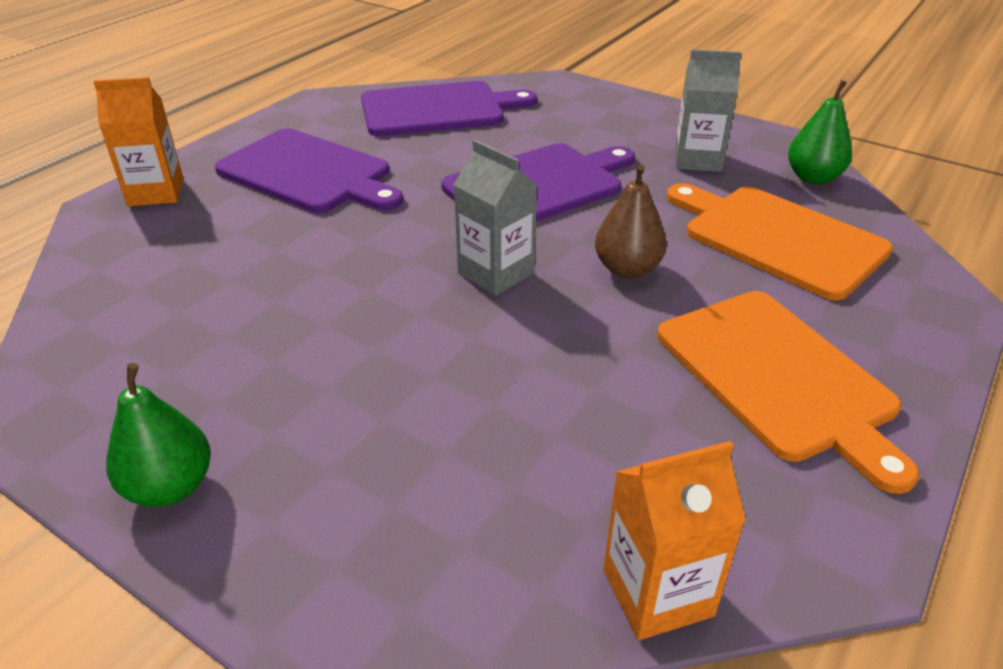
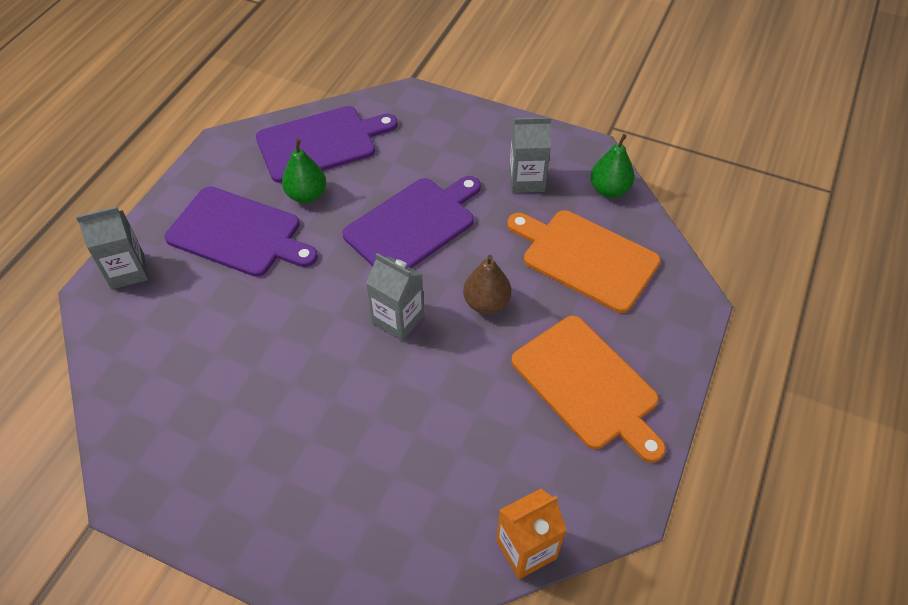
camera: 10 degrees left, 15 degrees up
(156, 192) = (127, 271): orange carton -> grey carton
(170, 487) = (236, 528): green pear -> green pear (306, 195)

